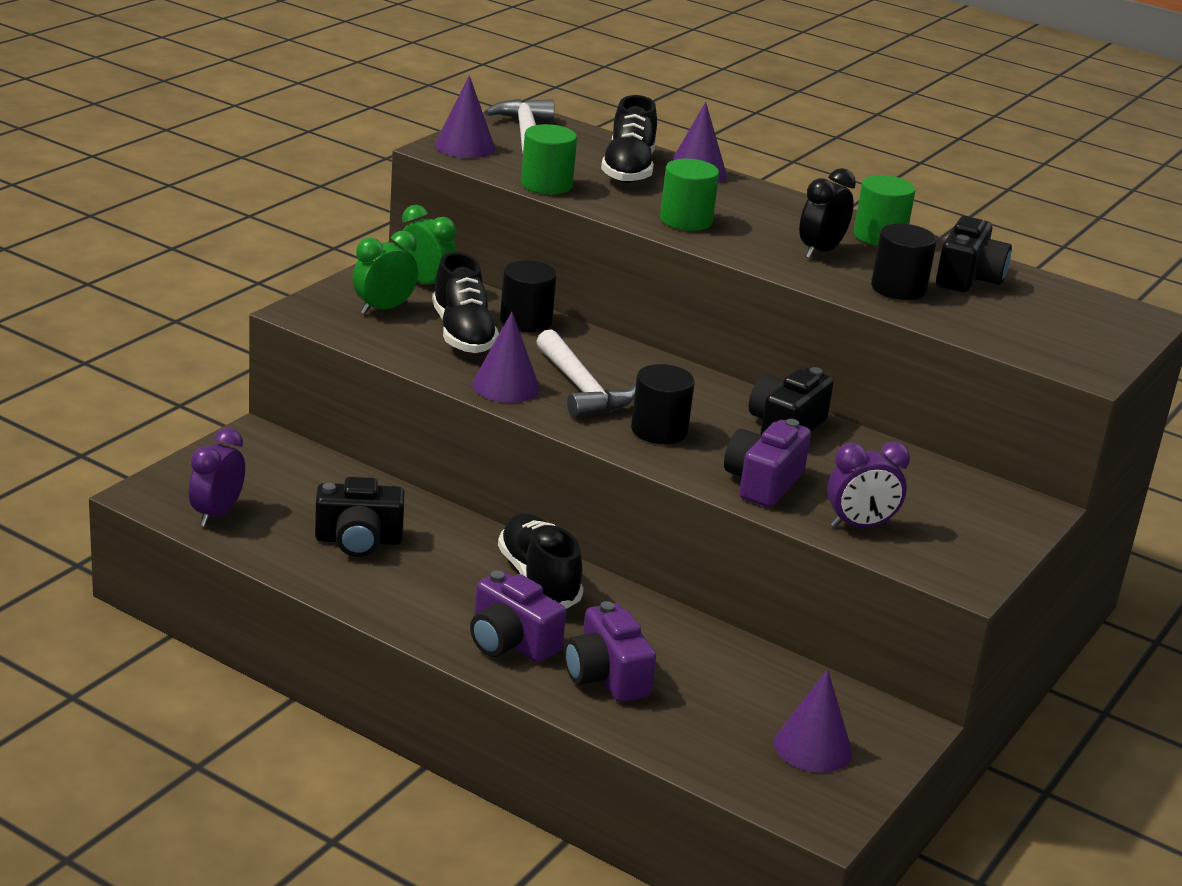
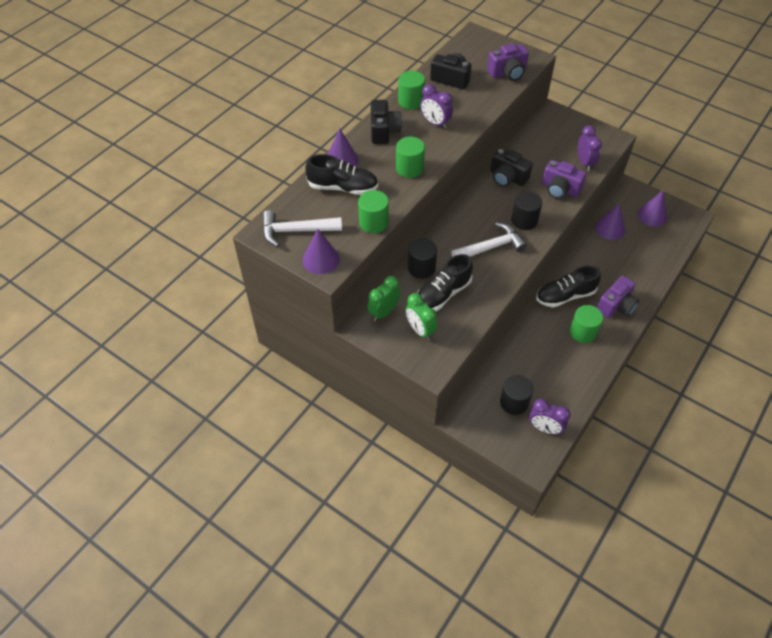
camera: 85 degrees left, 25 degrees up
(358, 540) = (552, 365): black camera -> black camera (384, 131)
(439, 588) = (583, 332): none -> green cylinder
(463, 334) = (442, 294): black shoe -> black shoe turned 150 degrees clockwise
(506, 386) = (496, 276): purple cone -> purple cone (610, 228)
(606, 676) = (629, 274): purple camera -> purple camera (508, 73)
(820, 251) = (435, 123): black clock -> purple clock
(898, 288) = (470, 102): black cylinder -> black cylinder (514, 402)

